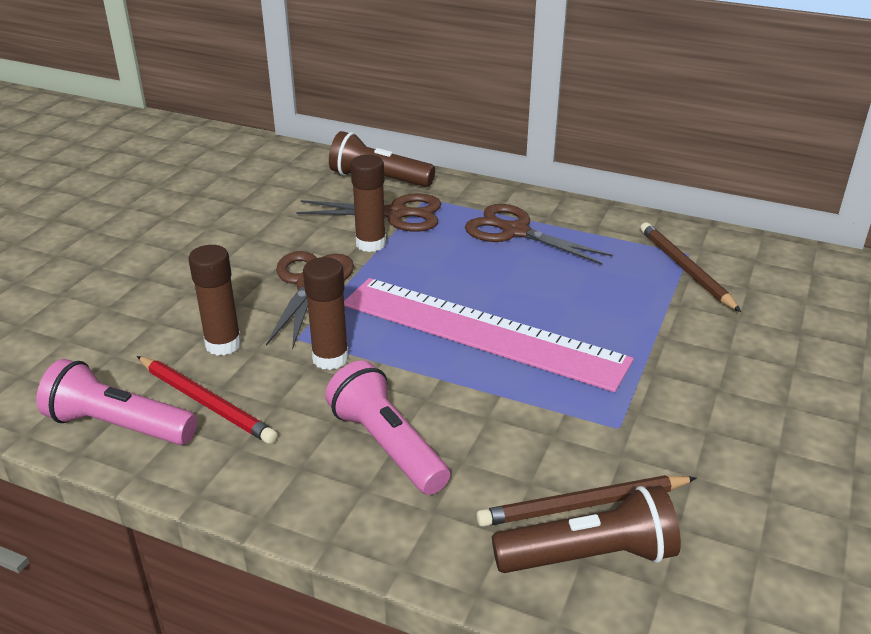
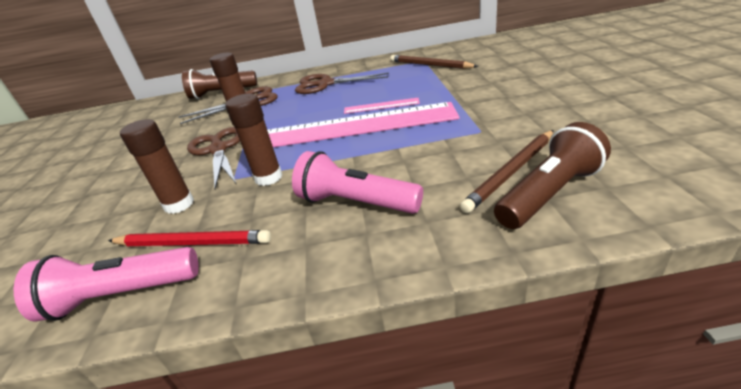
camera: 25 degrees left, 0 degrees up
(546, 314) = (381, 106): none -> pink ruler

